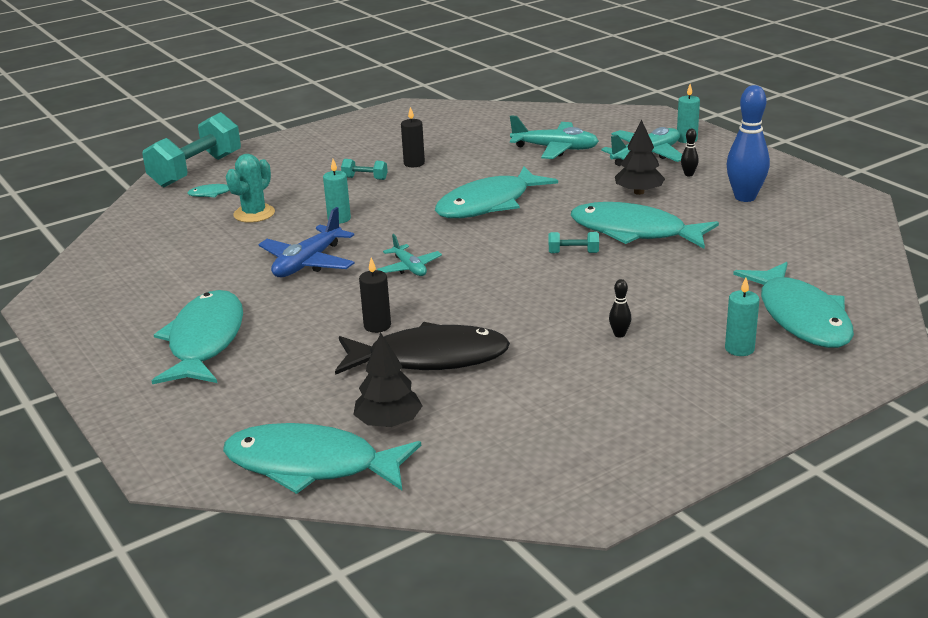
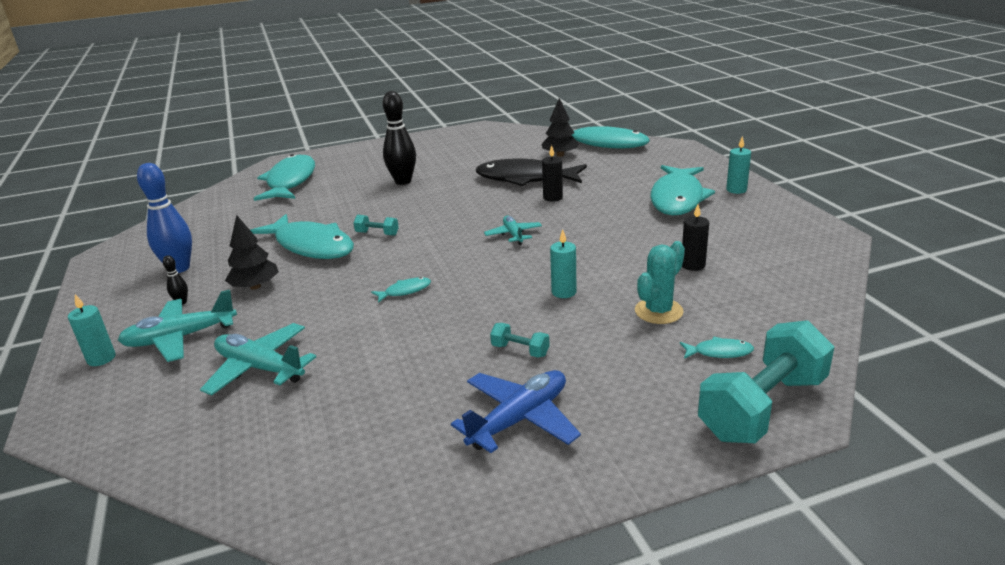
camera: 165 degrees left, 0 degrees up
(308, 263) = (599, 248): blue plane -> blue plane (519, 419)
(414, 163) = (448, 369): black candle -> black candle (693, 265)
(489, 204) = (405, 291): turquoise fish -> turquoise fish, size x0.41
(619, 334) = (403, 181): black bowling pin -> black bowling pin, size x2.28
(739, 349) = (346, 170): turquoise candle -> turquoise candle (736, 190)

